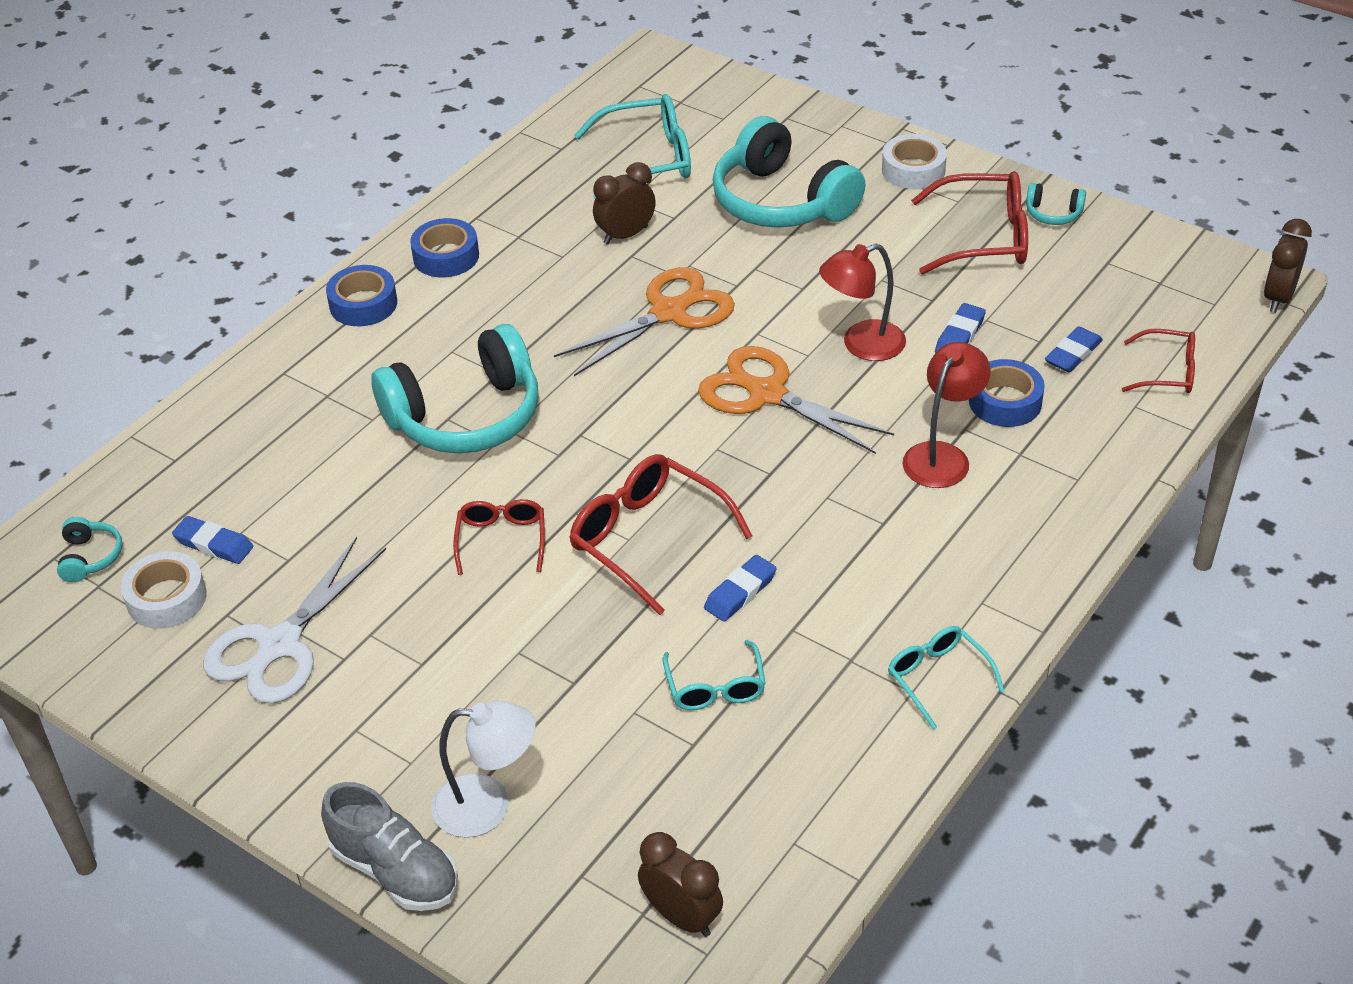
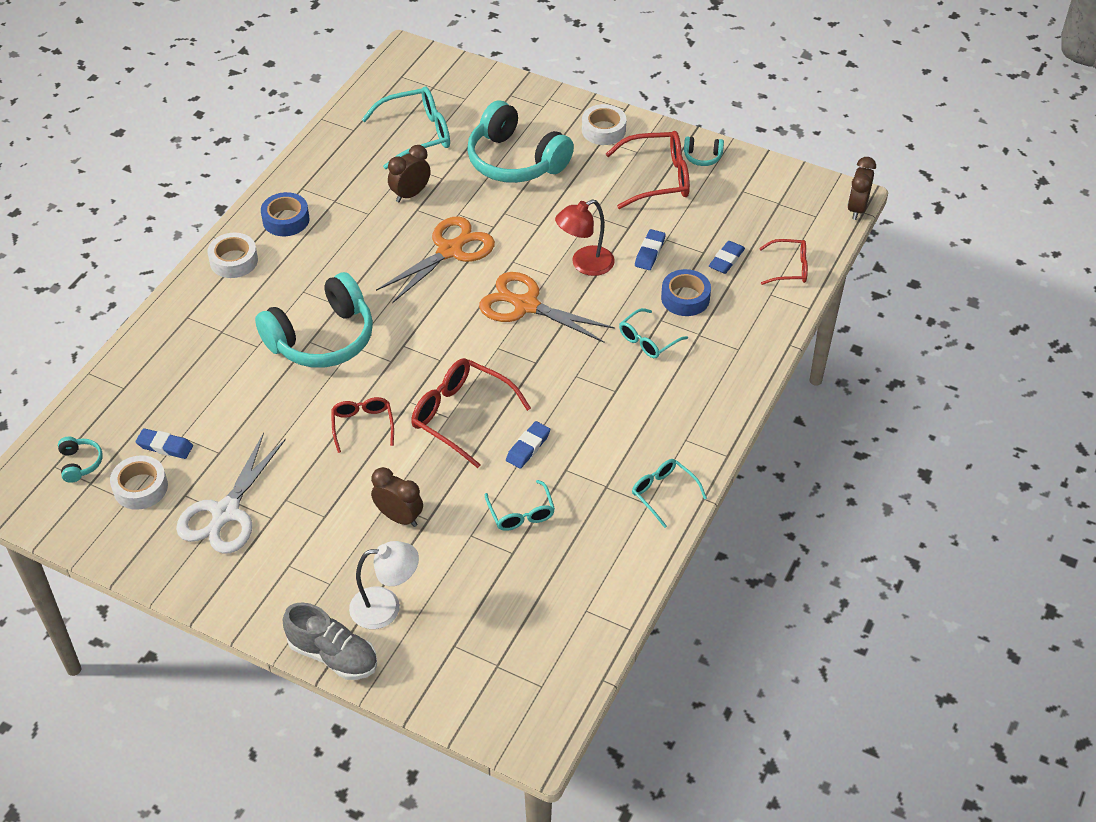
camera: 10 degrees left, 5 degrees up
(363, 304) = (234, 261): blue tape -> white tape
(681, 916) = (522, 664): brown clock -> brown clock (399, 517)
(942, 456) = (648, 340): red lamp -> turquoise glasses

